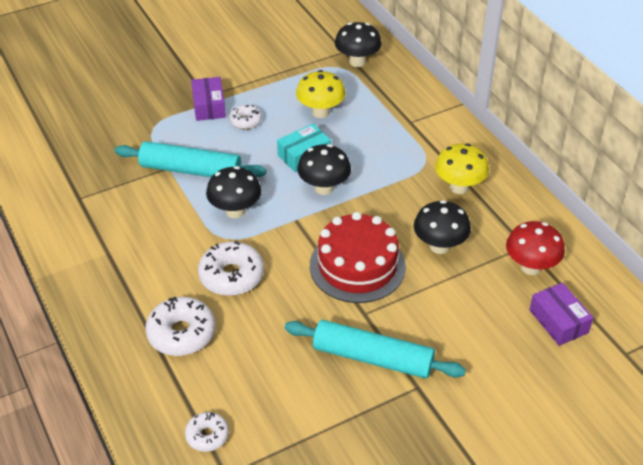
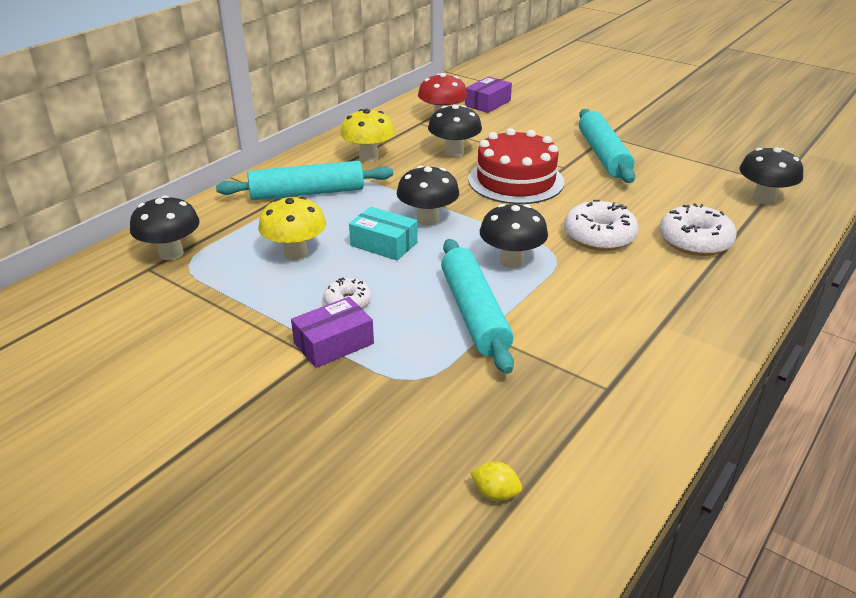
camera: 115 degrees left, 10 degrees down
(54, 128) = (495, 493): none -> yellow lemon
(207, 436) = (763, 199): white donut -> black mushroom
(409, 136) = (307, 193): none -> turquoise rolling pin

